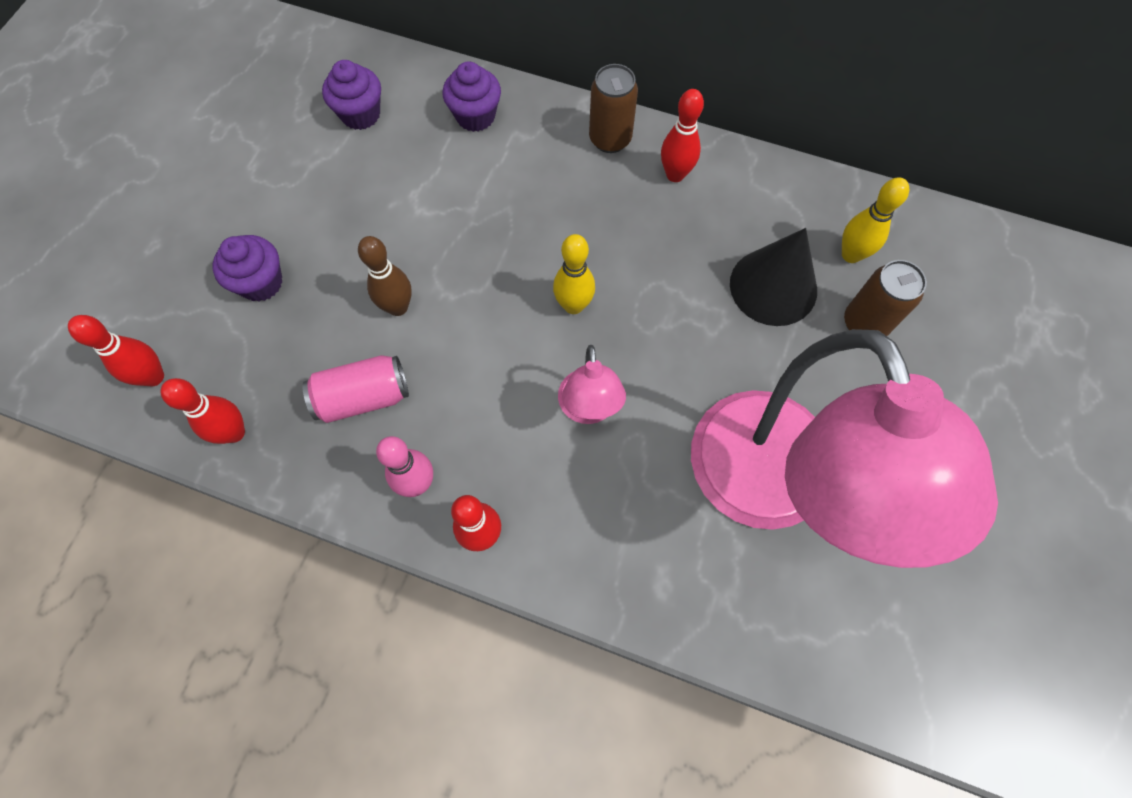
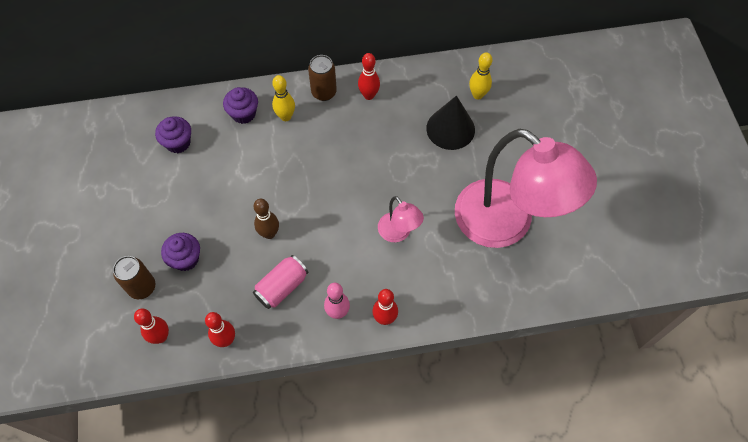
camera: 30 degrees left, 5 degrees down
(573, 305) = (359, 187): yellow bowling pin -> yellow bowling pin (286, 116)
(864, 323) = (503, 125): brown can -> brown can (142, 287)

